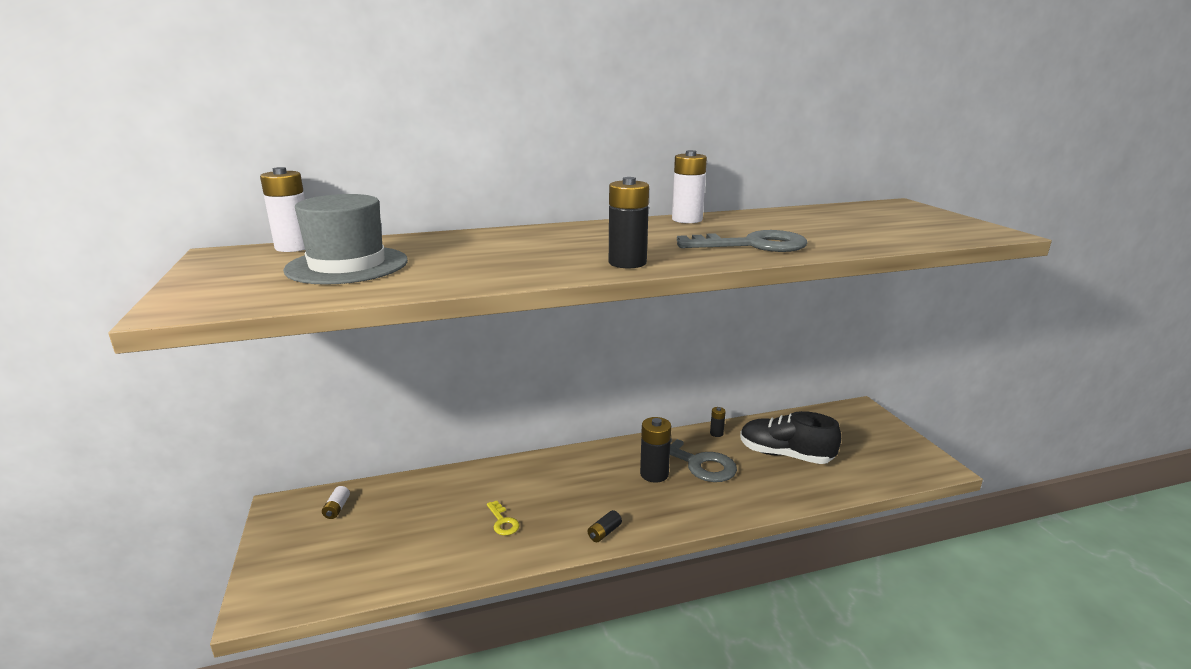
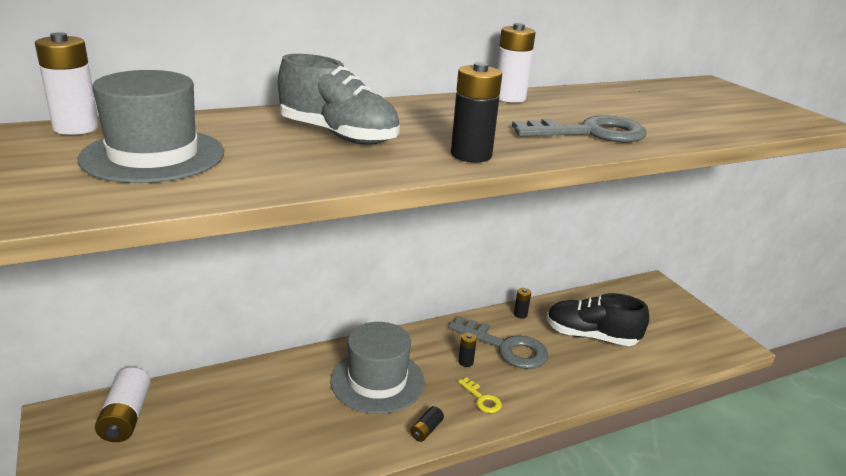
camera: 10 degrees left, 5 degrees up
(337, 508) = (126, 417): white battery -> white battery, size x1.94
(503, 522) = (316, 423): yellow key -> yellow key (482, 399)
(513, 250) = (338, 135): none -> grey shoe
(566, 487) = (377, 381): none -> grey hat
(654, 474) = (465, 362): black battery -> black battery, size x0.52

